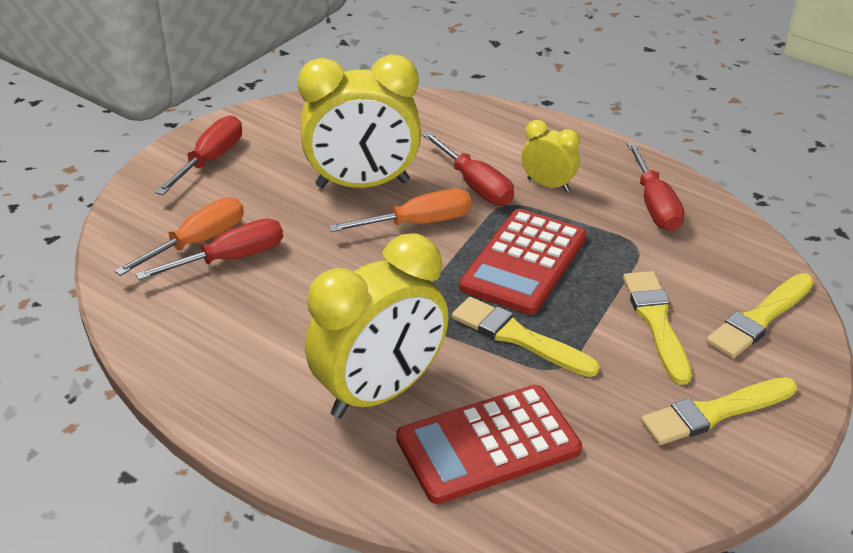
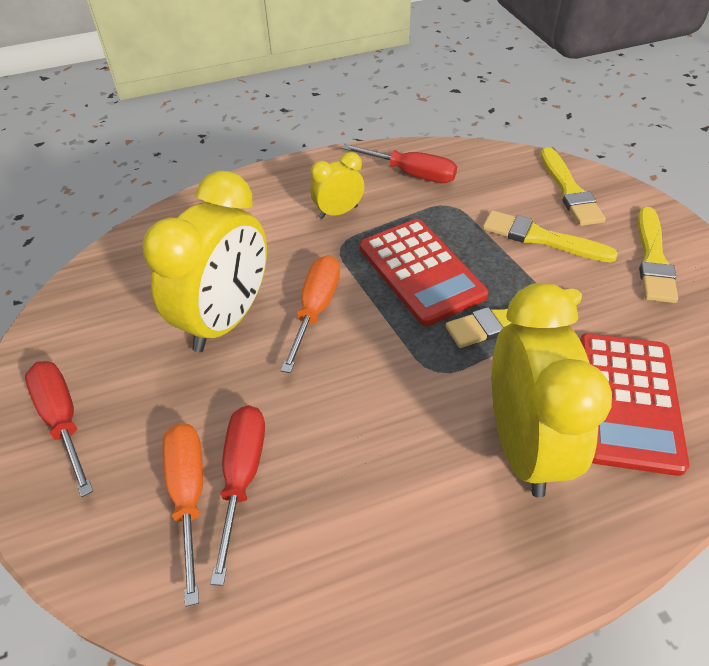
camera: 55 degrees left, 10 degrees up
(475, 185) = (298, 251): red screwdriver -> none

